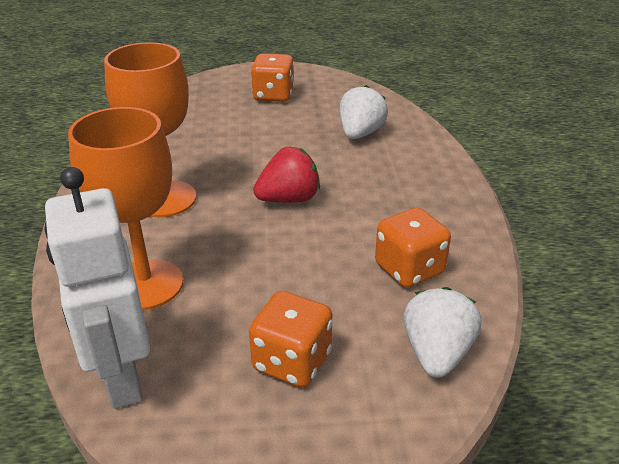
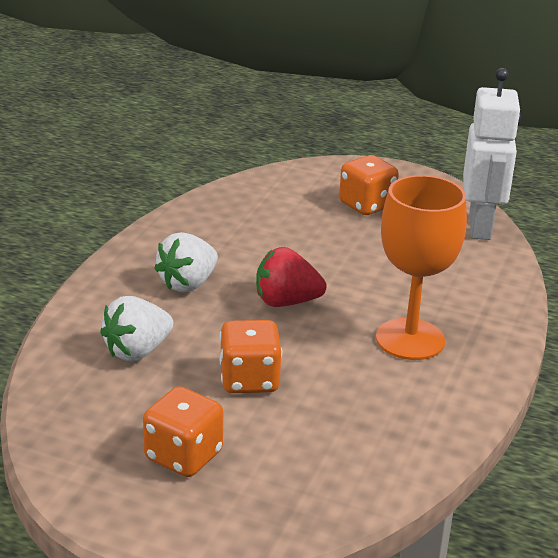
camera: 155 degrees left, 5 degrees down
(146, 284) = (450, 272): orange goblet -> none
(409, 269) = (239, 224): orange dice -> orange dice (249, 380)
(436, 353) = (273, 185): white strawberry -> white strawberry (188, 284)

